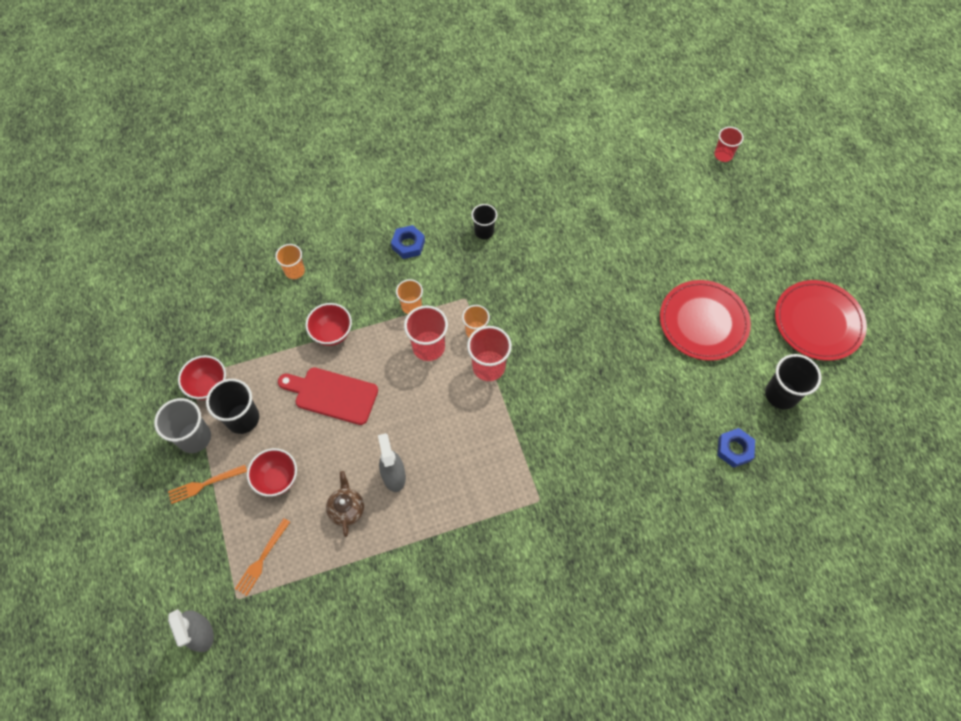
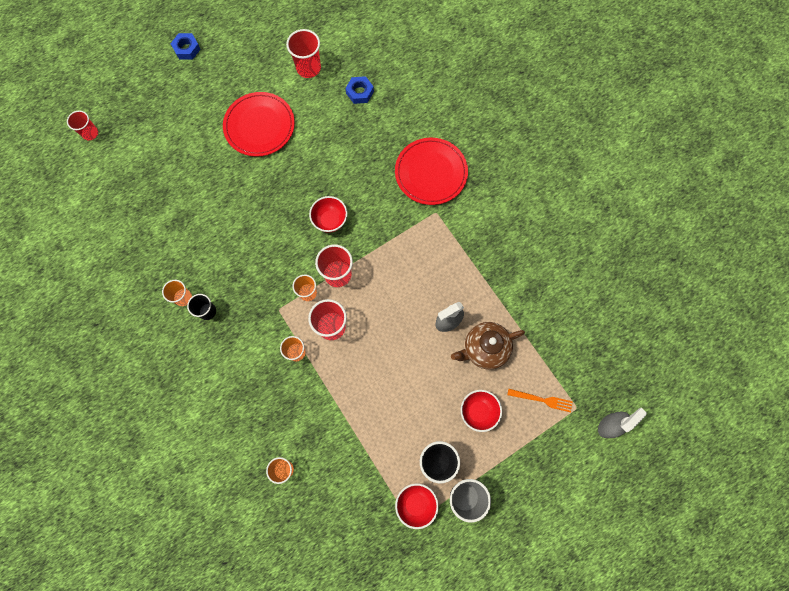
camera: 105 degrees left, 10 degrees up
(205, 484) = (500, 470): orange fork -> none
(332, 333) = (339, 412): red bowl -> red bowl (330, 221)
(332, 395) = (395, 392): red cutting board -> none
(347, 509) = (484, 349): brown teapot -> brown teapot, size x1.57
(408, 245) = (234, 374): blue nut -> blue nut (187, 49)
(506, 212) = (183, 297): none -> orange cup
(781, 394) = (308, 68): black cup -> red cup
(818, 322) = (241, 50): red plate -> red plate (431, 173)

